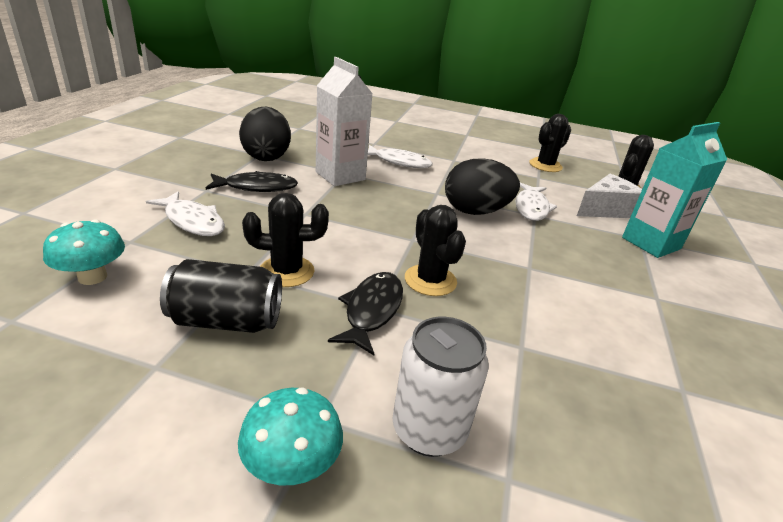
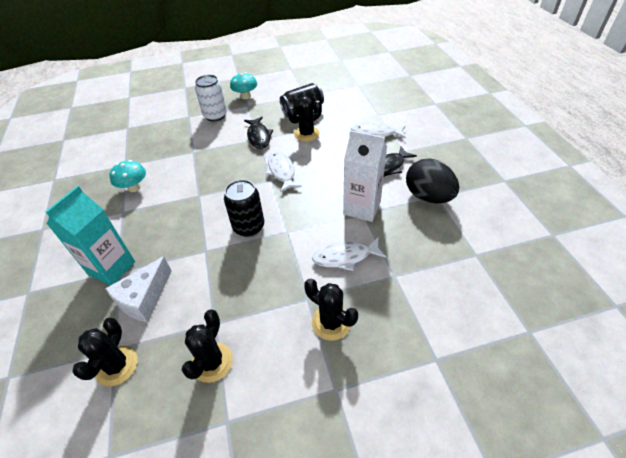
camera: 155 degrees right, 15 degrees up
(92, 277) = (363, 101): turquoise mushroom -> turquoise mushroom (134, 187)
(430, 280) = (245, 161): black cactus -> black cactus (331, 322)
(475, 211) = (249, 227): black egg -> black can
(531, 207) = (210, 259): white fish -> white fish (282, 172)

